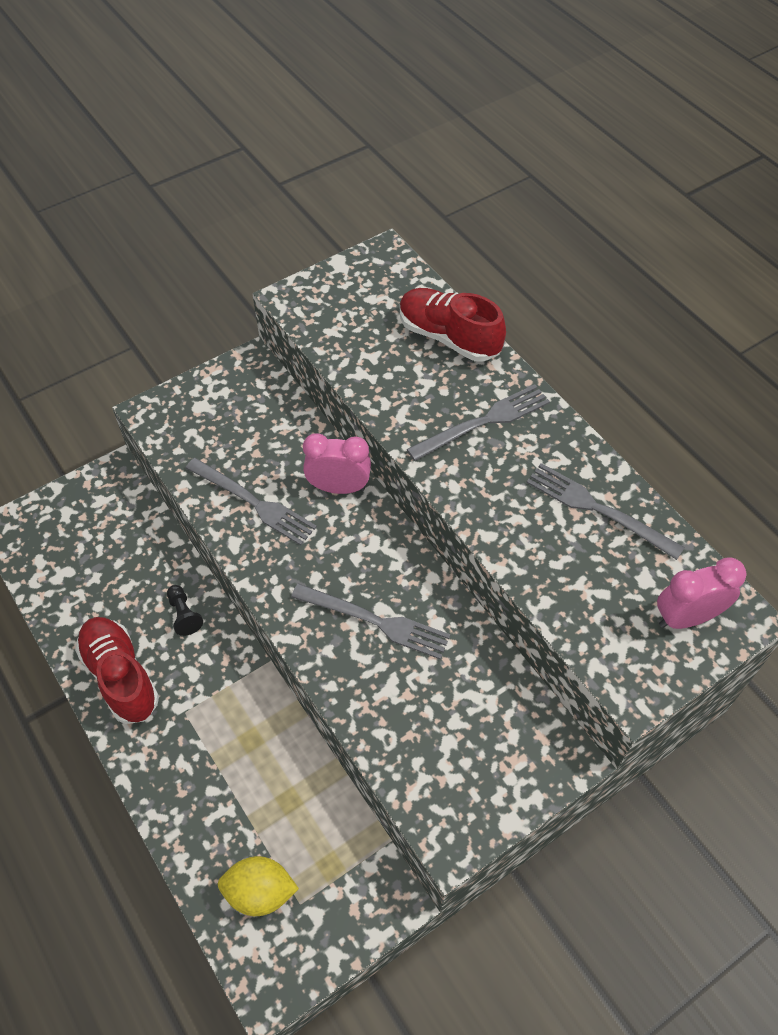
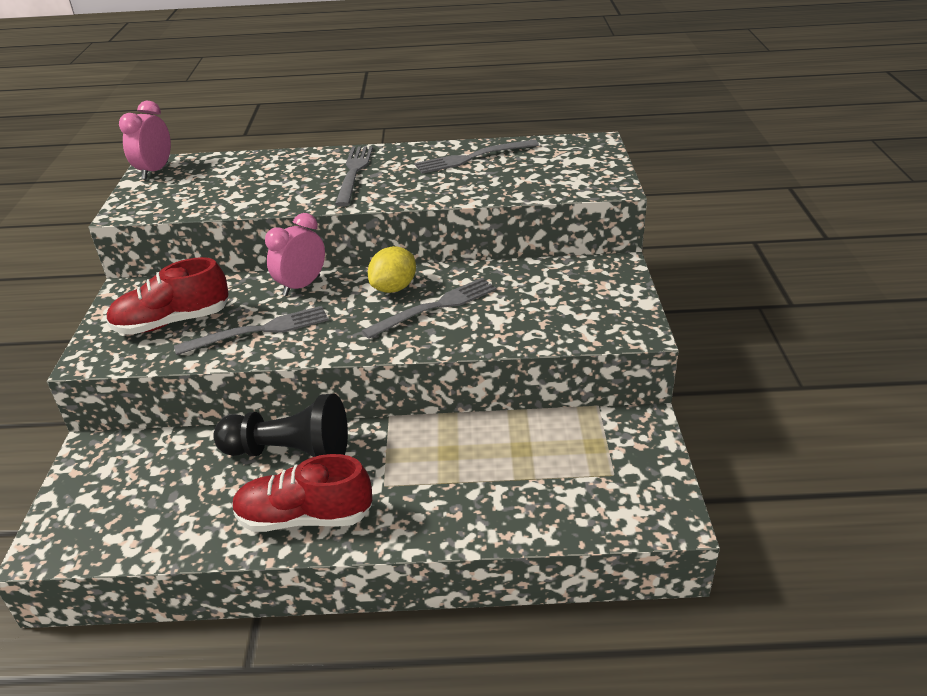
camera: 55 degrees left, 20 degrees down
(184, 615) = (290, 452): black pawn -> black pawn, size x2.28
(260, 892) = (587, 495): yellow lemon -> yellow lemon (394, 288)
(448, 337) = (266, 163): red shoe -> red shoe (172, 322)
(686, 617) = (580, 156): pink clock -> pink clock (155, 171)

